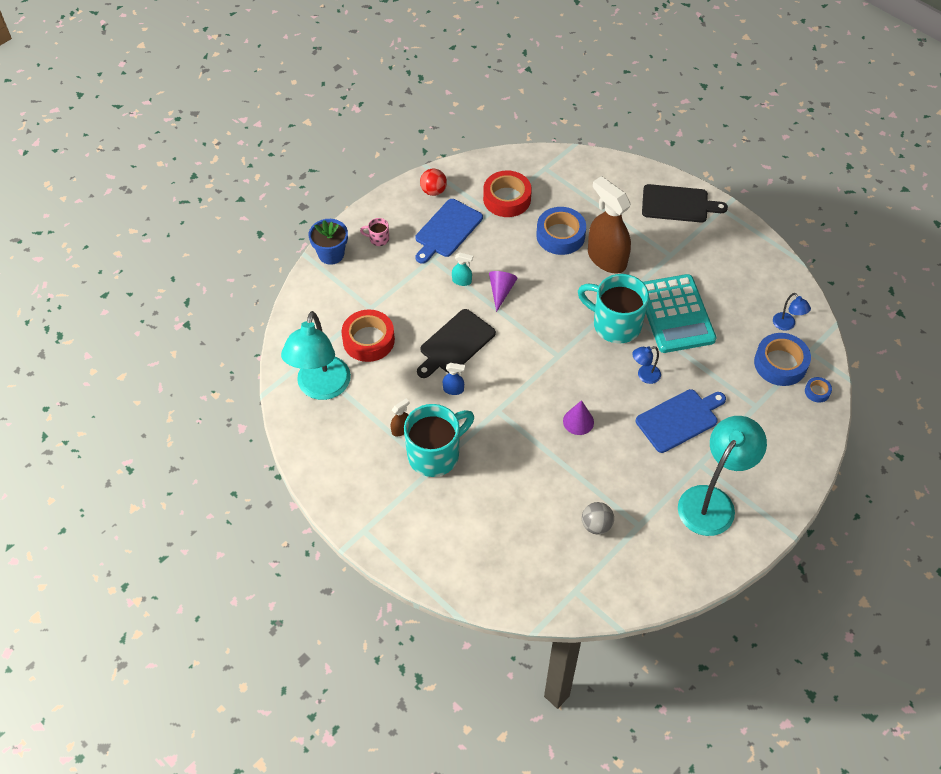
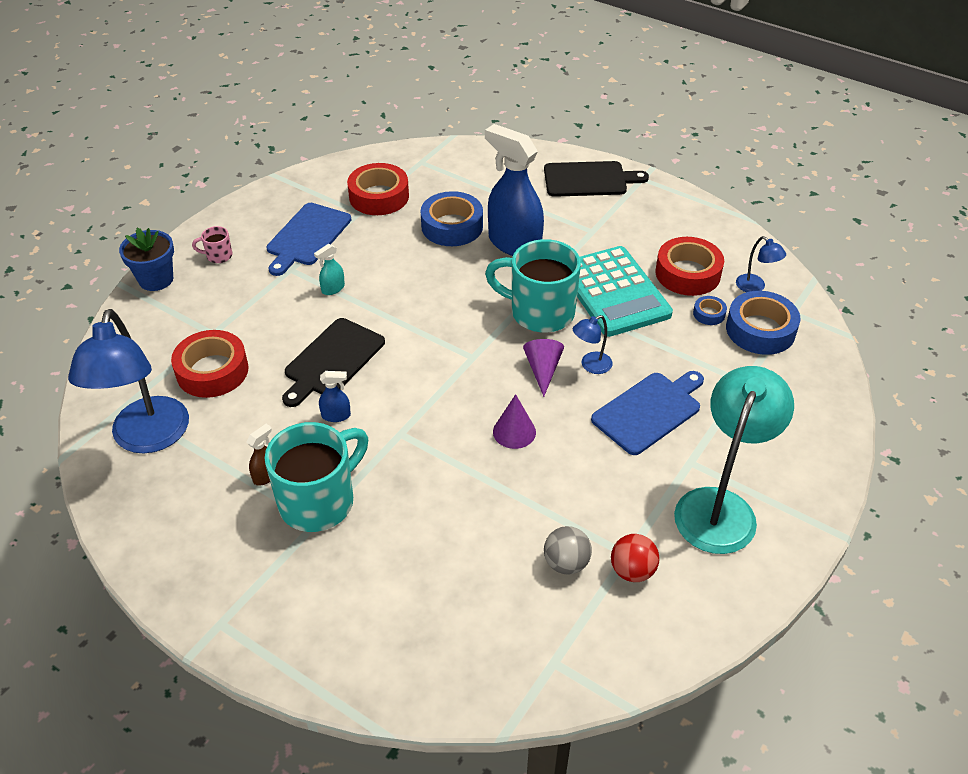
camera: 10 degrees left, 10 degrees down
(321, 388) = (147, 438): turquoise lamp -> blue lamp
(433, 191) = (285, 198): red ball -> red ball (632, 571)
(462, 281) = (333, 289): turquoise spray bottle -> turquoise spray bottle turned 135 degrees clockwise
(501, 291) = (385, 294): purple cone -> purple cone (543, 370)
(606, 258) = (514, 243): brown spray bottle -> blue spray bottle
(737, 305) = (687, 273): none -> red tape
(817, 391) = (816, 355): blue tape -> blue tape (709, 314)

